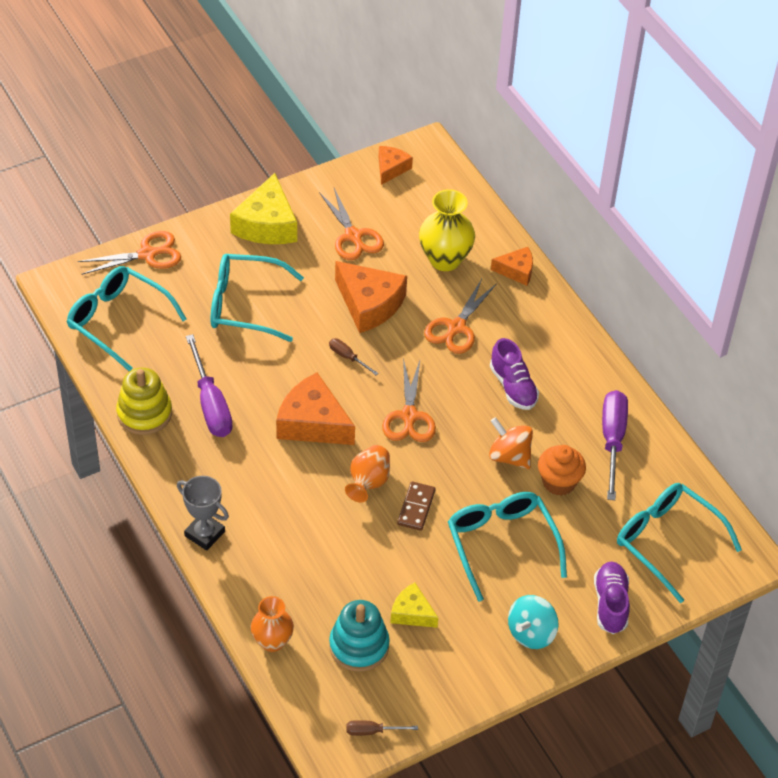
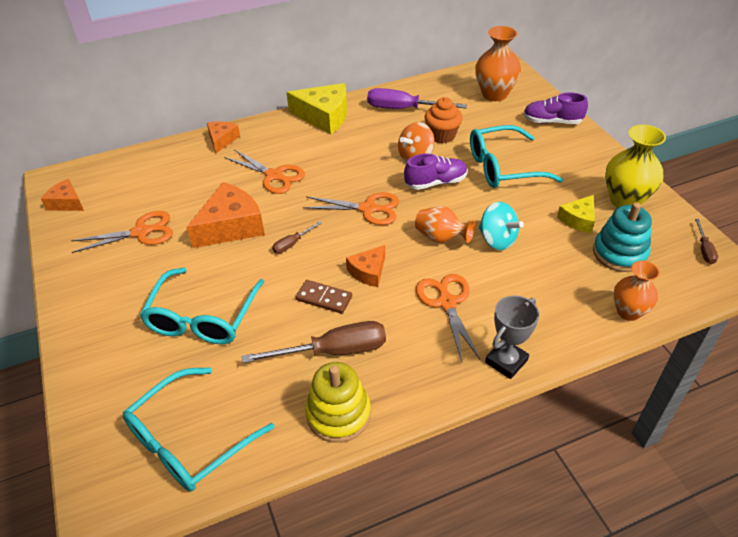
camera: 80 degrees left, 5 degrees down
(148, 254) = (92, 407): orange scissors -> orange scissors (447, 302)
(211, 404) = (333, 351): purple screwdriver -> brown screwdriver
(267, 224) = (95, 295): yellow cheese -> yellow cheese (324, 116)
(313, 423) = (368, 272): orange cheese -> orange cheese, size x0.56
(416, 507) = (468, 211): brown domino -> brown domino (324, 298)
(445, 259) = (194, 177): yellow vase -> yellow vase (625, 200)
(513, 387) = (345, 150): purple shoe -> purple shoe (435, 182)
(531, 633) = (585, 159): turquoise spinning top -> turquoise spinning top (497, 240)
(667, 541) = (494, 94): turquoise glasses -> orange vase

